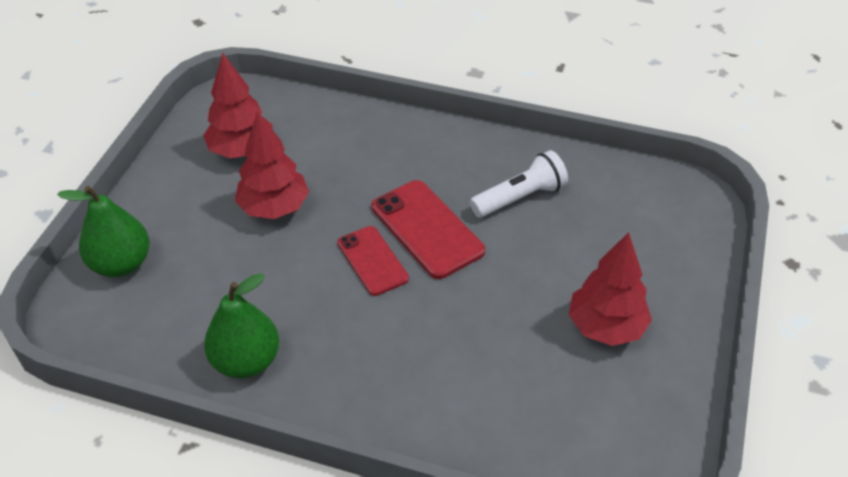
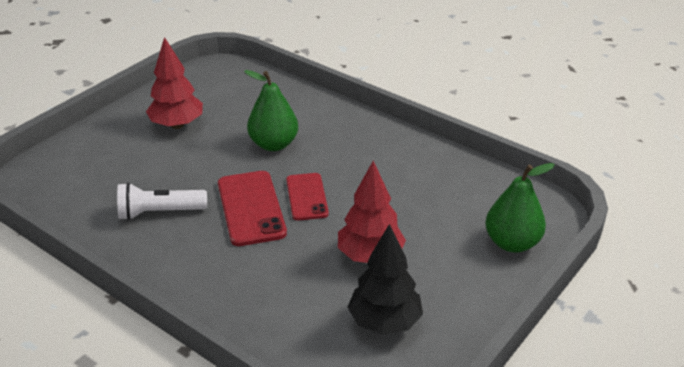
camera: 160 degrees left, 10 degrees down
(242, 150) = (384, 322): red tree -> black tree
(246, 361) = (422, 160): green pear -> green pear (273, 144)

